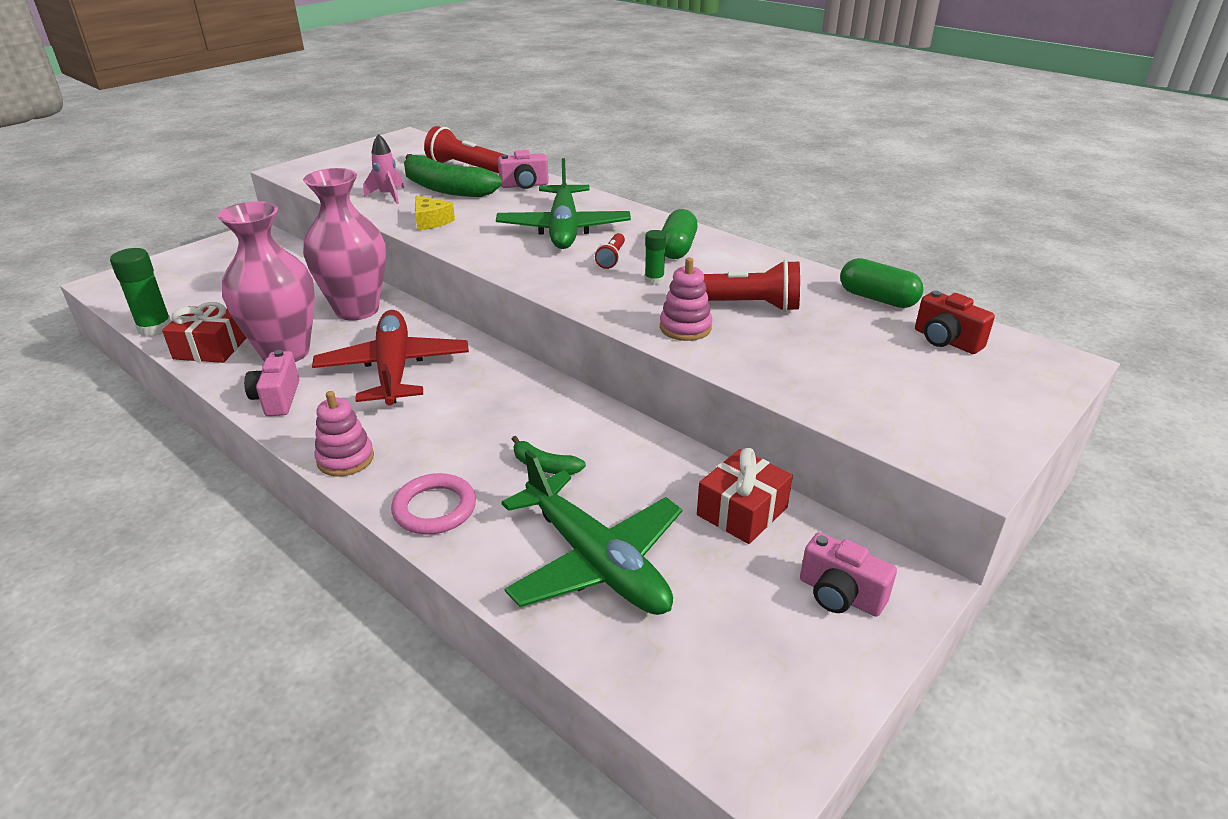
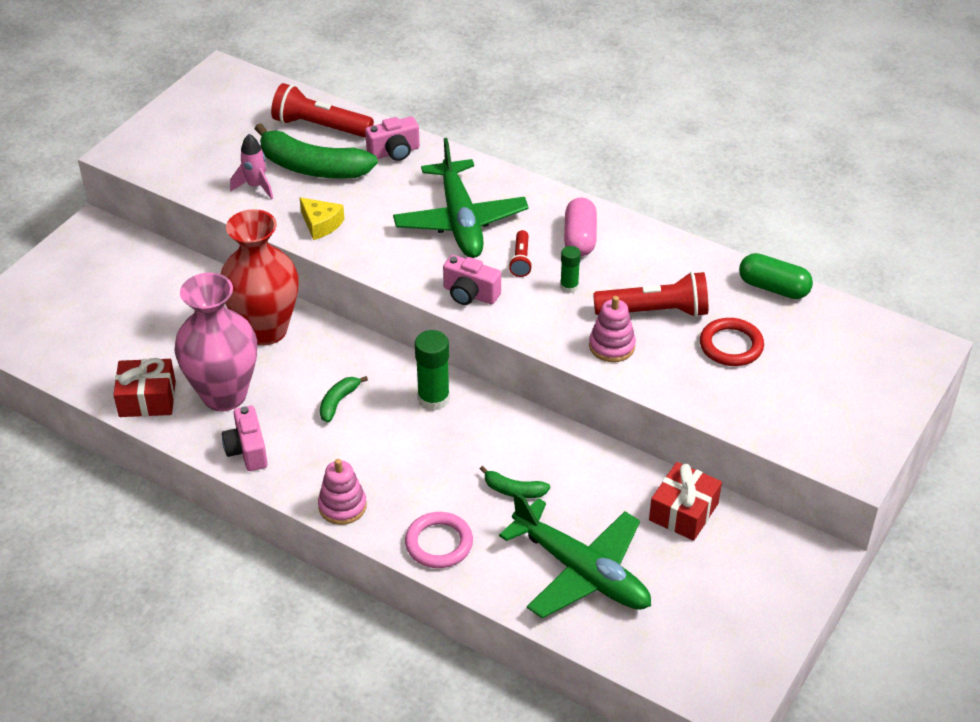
camera: 10 degrees left, 10 degrees up
(155, 328) = (75, 380): green glue stick -> green glue stick (433, 399)
(357, 310) = (265, 330): pink vase -> red vase
(394, 369) = (338, 402): red plane -> green banana
(677, 248) = (579, 238): green capsule -> pink capsule
(822, 339) = (731, 345): none -> red ring
(840, 595) = (766, 573): pink camera -> pink camera (470, 294)
(946, 341) = (834, 334): red camera -> none

